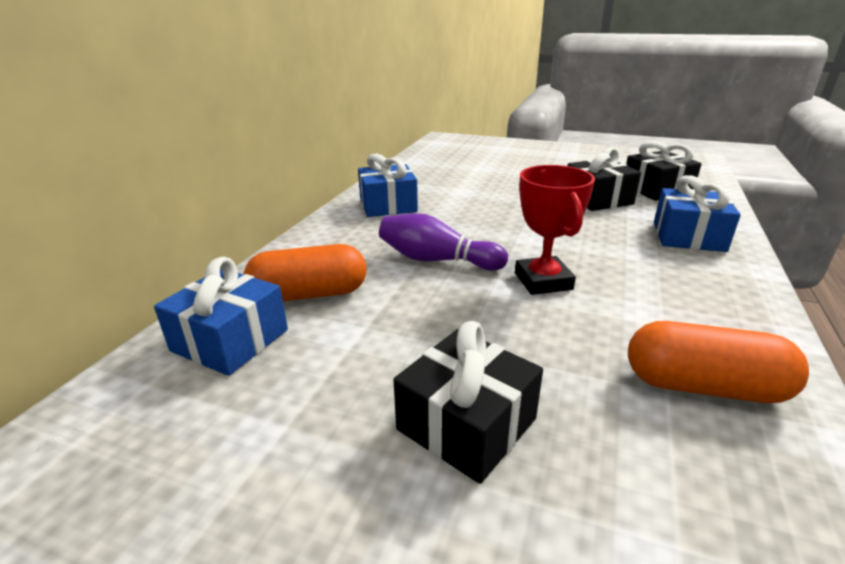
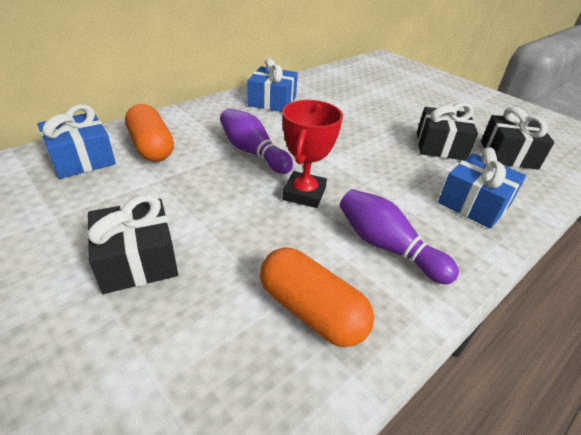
camera: 25 degrees right, 10 degrees up
(309, 294) = (151, 147): orange capsule -> orange capsule turned 45 degrees clockwise
(678, 299) = (387, 247): none -> purple bowling pin

